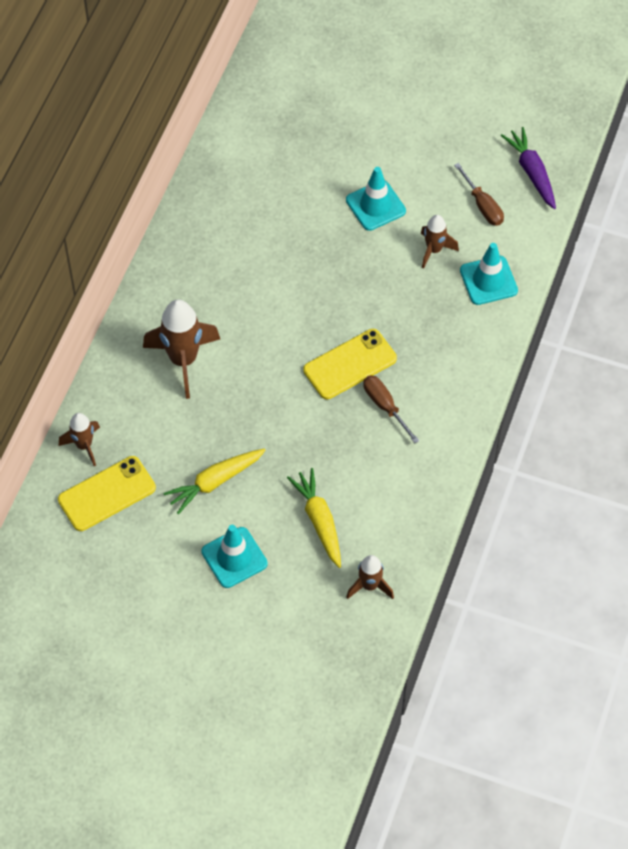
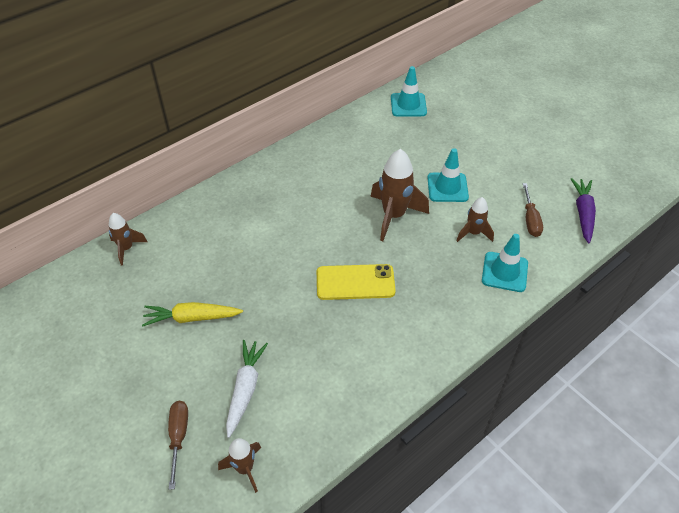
camera: 30 degrees right, 10 degrees down
(107, 494) = (112, 288): yellow phone -> none
(183, 360) = (238, 225): brown rocket -> brown rocket (394, 216)
(234, 557) = (158, 383): turquoise traffic cone -> turquoise traffic cone (408, 105)
(319, 521) = (245, 389): yellow carrot -> white carrot
(384, 406) = (361, 325): brown screwdriver -> brown screwdriver (179, 436)

